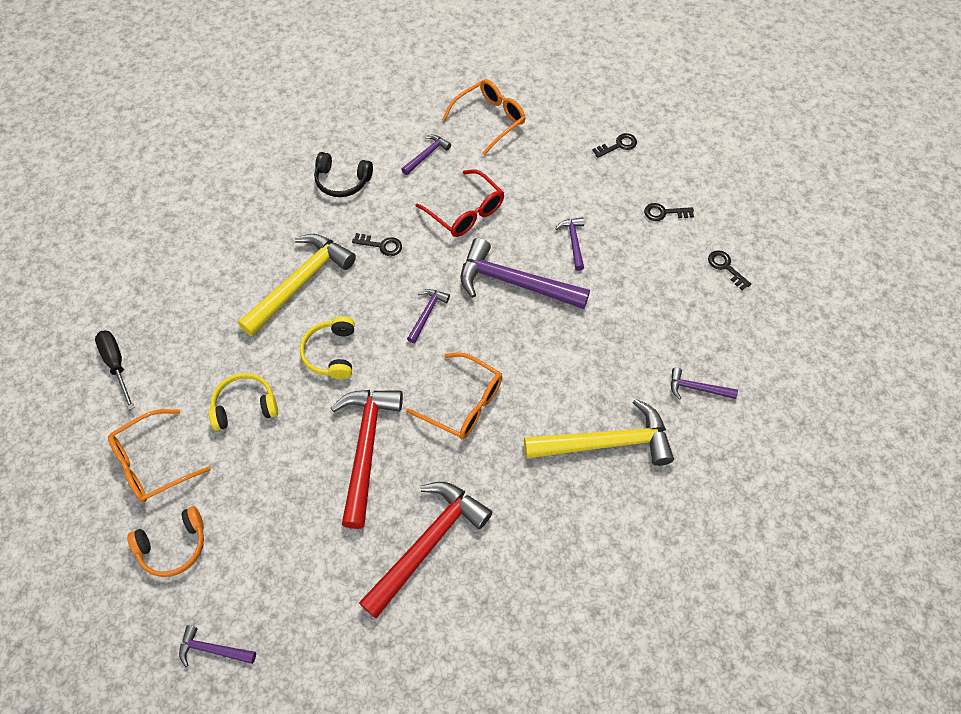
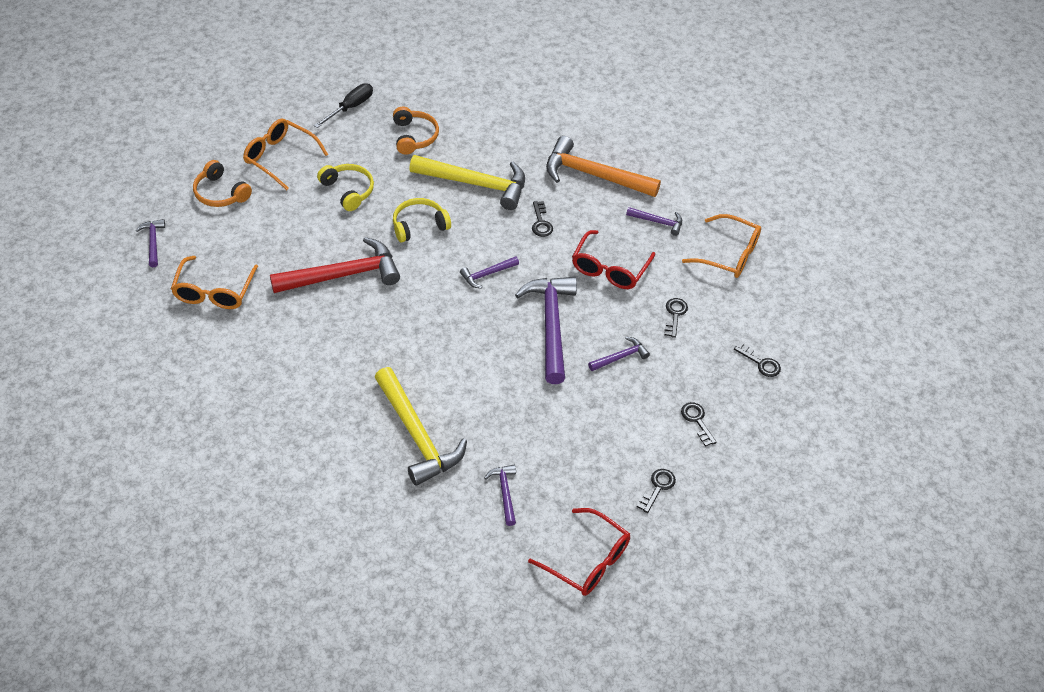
camera: 65 degrees right, 10 degrees down
(200, 316) = (414, 136): none -> orange headphones
(342, 181) = (594, 175): black headphones -> orange hammer
(427, 314) = (487, 274): purple hammer -> purple hammer turned 150 degrees clockwise
(427, 544) = (276, 339): red hammer -> none
(464, 403) = (411, 325): orange glasses -> orange glasses (214, 292)
(541, 184) = (675, 315): none -> black key
(788, 347) = (588, 561): none -> red glasses

